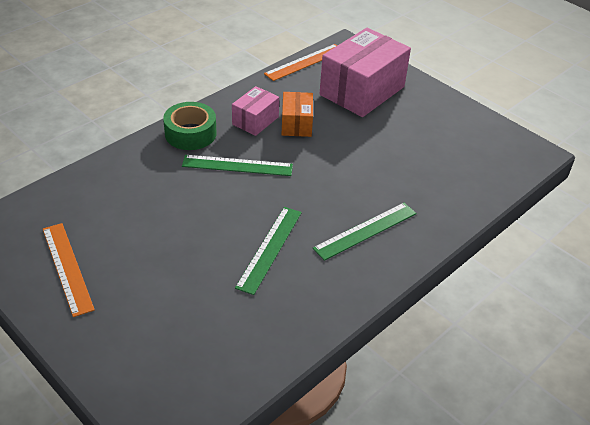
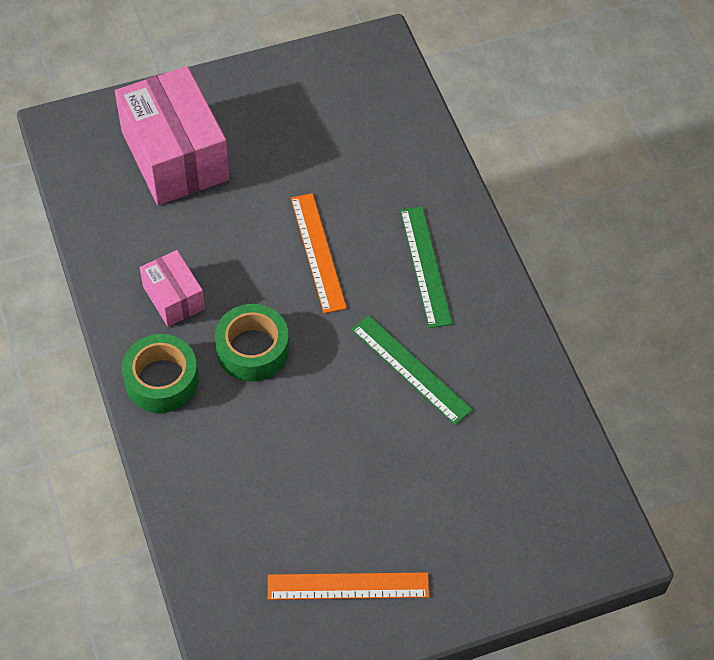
camera: 65 degrees left, 15 degrees up
(237, 165) = (252, 349): green ruler -> green tape
(296, 124) = (204, 255): orange box -> none
(305, 62) = (74, 191): orange ruler -> orange ruler (317, 252)

